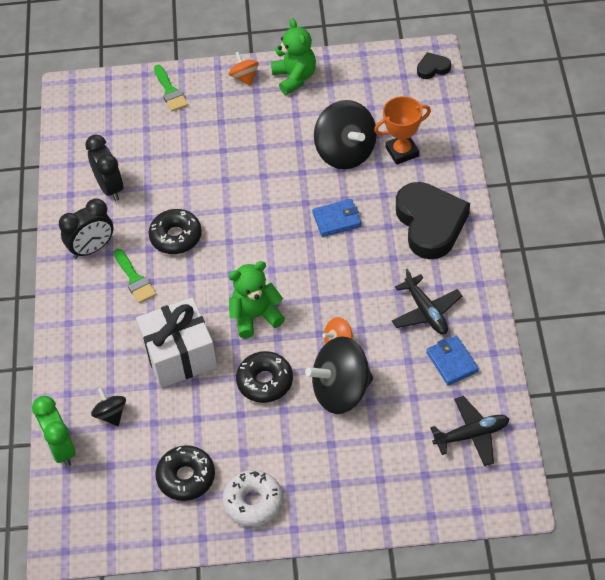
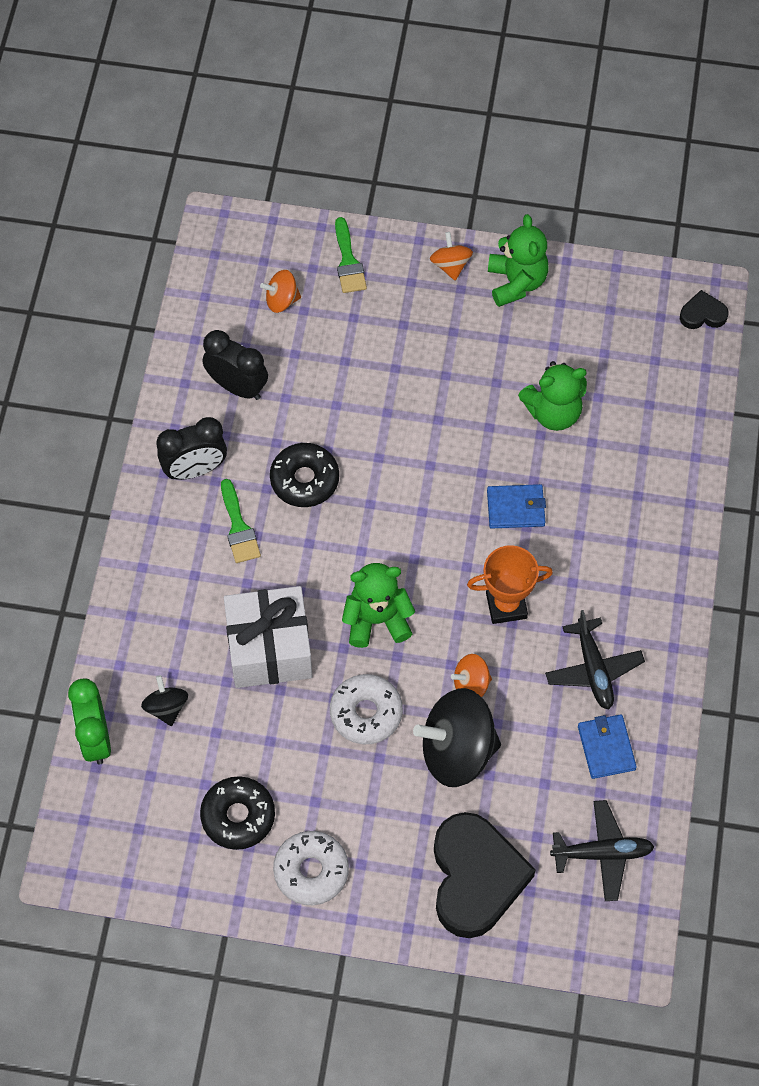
camera: 10 degrees right, 10 degrees up
(110, 188) = (237, 387): black clock -> black clock turned 45 degrees counterclockwise
(128, 126) = (281, 300): none -> orange spinning top
(265, 381) = (366, 713): black donut -> white donut
(345, 152) = (553, 412): black spinning top -> green teddy bear
(402, 152) = (627, 430): orange trophy -> orange trophy (506, 605)
(430, 224) = (634, 545): black heart -> black heart (475, 878)

